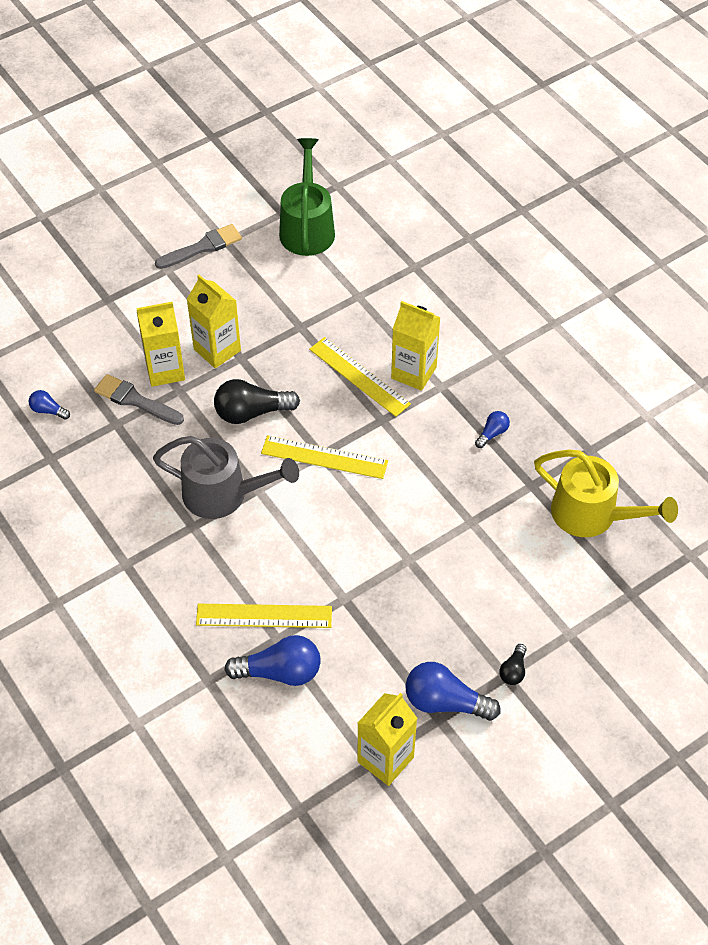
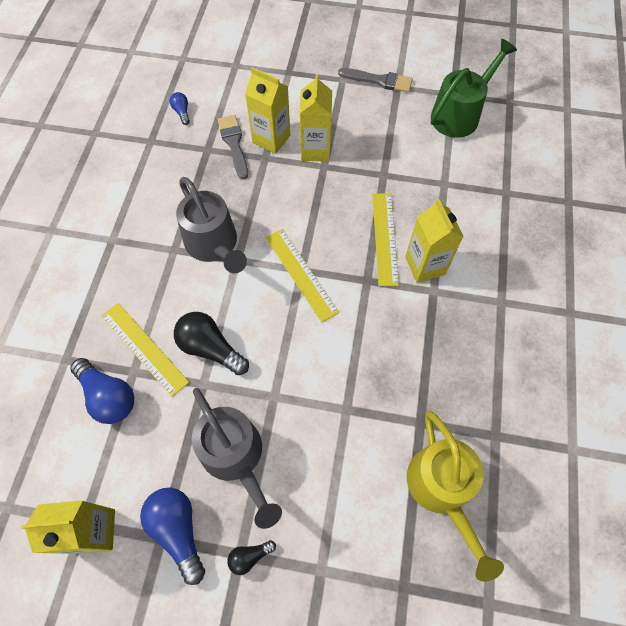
camera: 45 degrees right, 10 degrees up
(251, 412) = (290, 206): black light bulb -> black light bulb (210, 348)
(429, 622) = (236, 457): none -> grey watering can
(492, 433) = (433, 357): blue light bulb -> none

